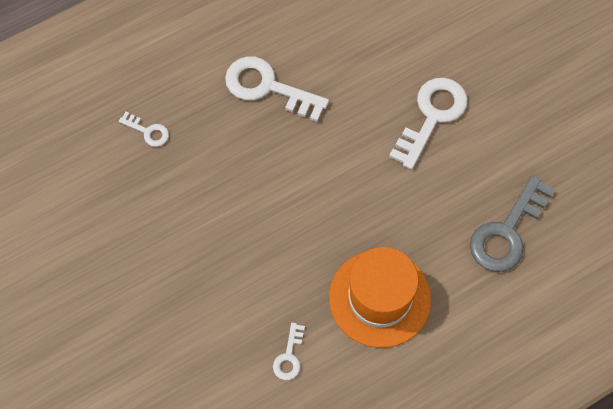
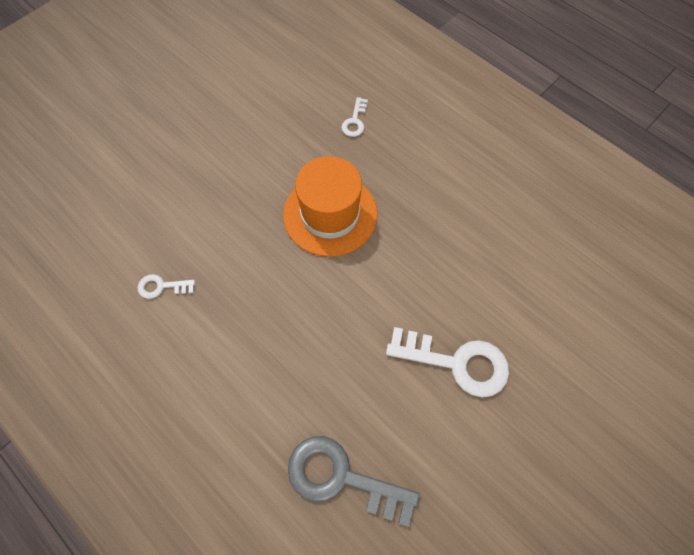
camera: 75 degrees right, 0 degrees up
(268, 87) = (432, 201): white key -> none
(379, 298) = (235, 355): orange hat -> orange hat (330, 214)

